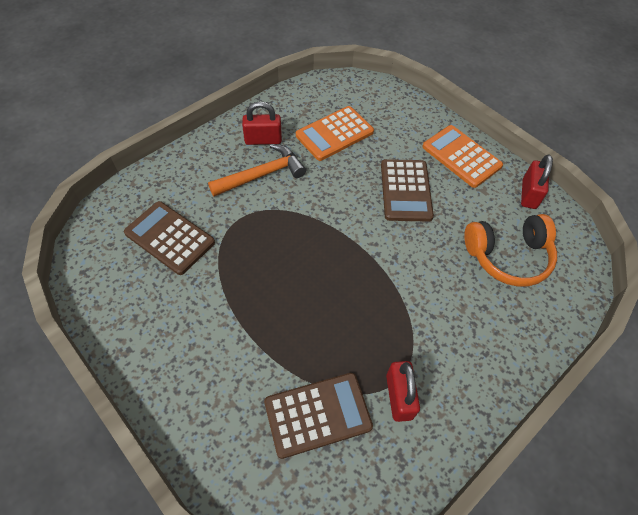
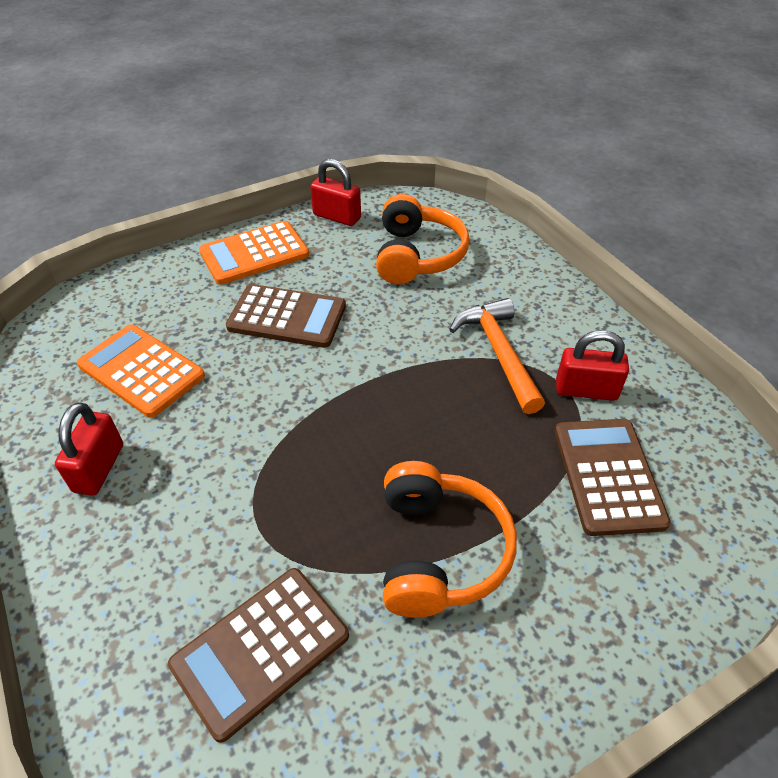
camera: 75 degrees left, 10 degrees down
(238, 311) = (439, 551): none -> orange headphones
(262, 175) = (178, 481): orange hammer -> orange hammer (498, 353)
(334, 134) = (141, 371): orange calculator -> orange calculator turned 150 degrees clockwise

